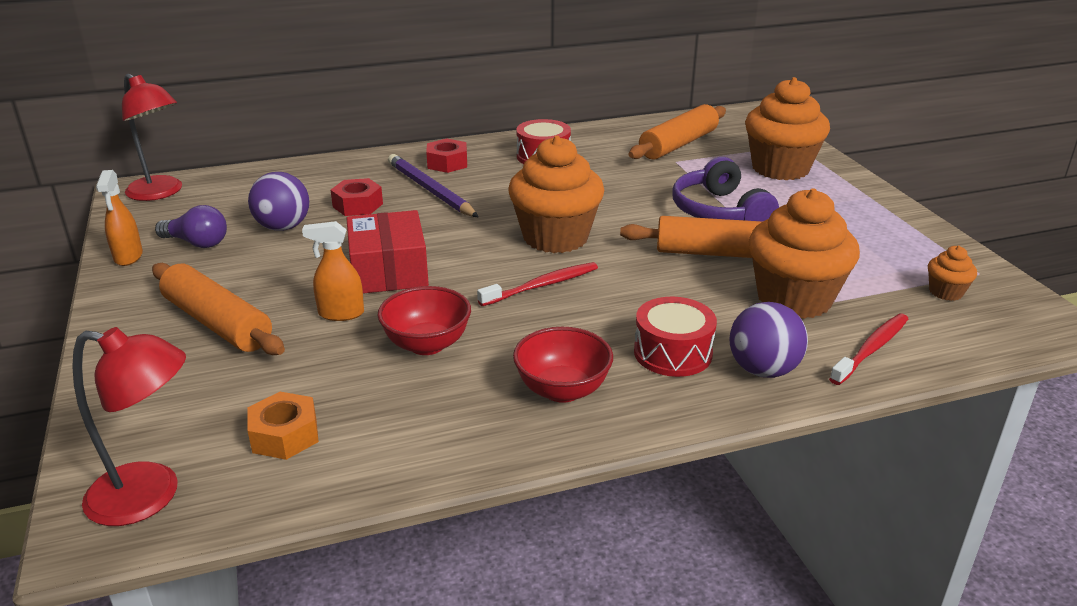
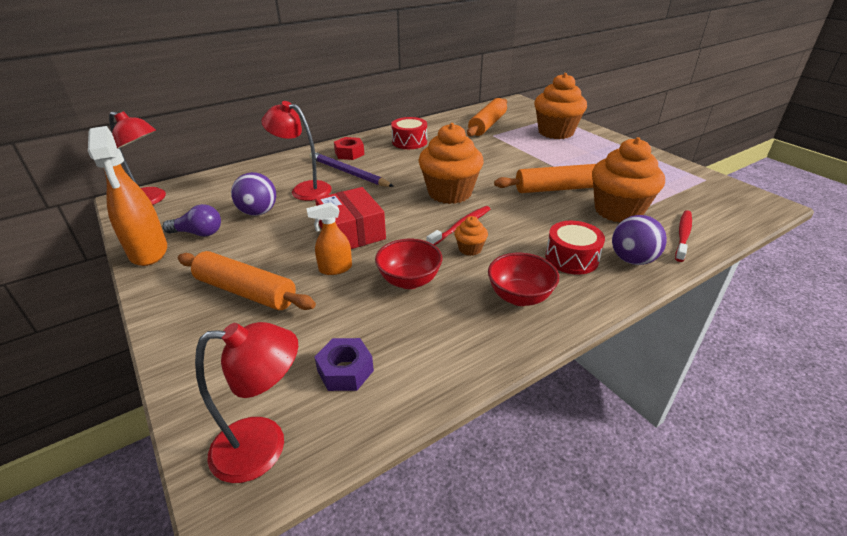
camera: 15 degrees left, 5 degrees up
(128, 257) = (148, 252): orange spray bottle -> orange spray bottle, size x1.80
(285, 435) = (345, 371): orange nut -> purple nut
(358, 205) = (304, 189): red nut -> red lamp
(719, 211) = (539, 163): purple headphones -> none
(946, 292) = (697, 193): orange cupcake -> orange cupcake (470, 249)

